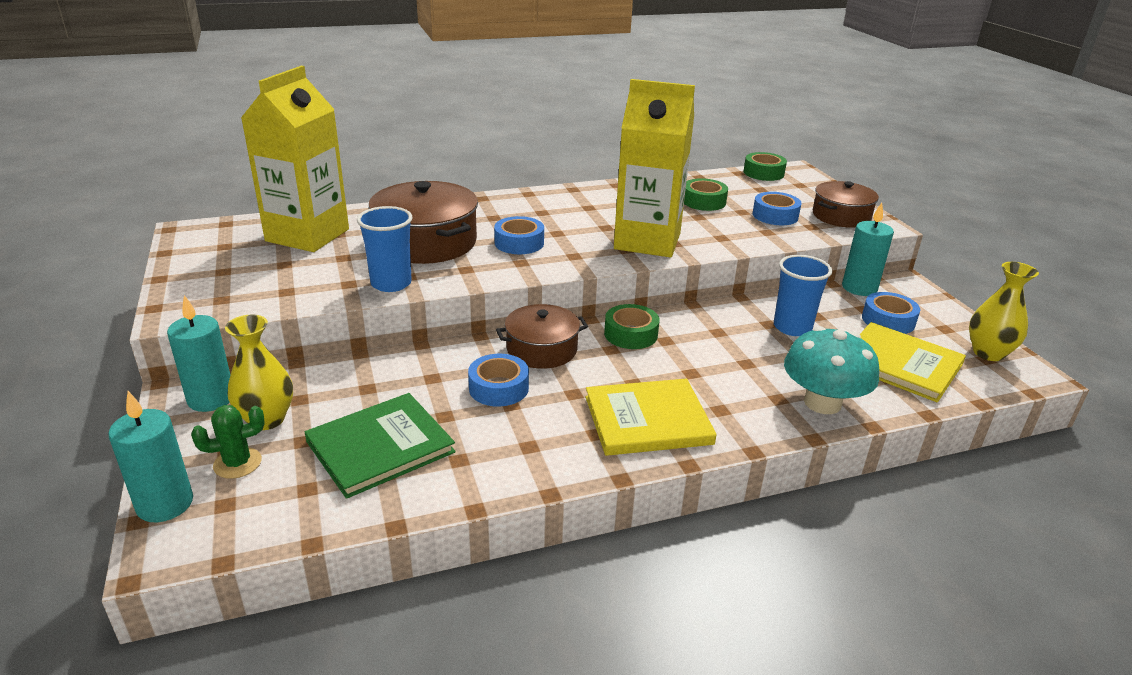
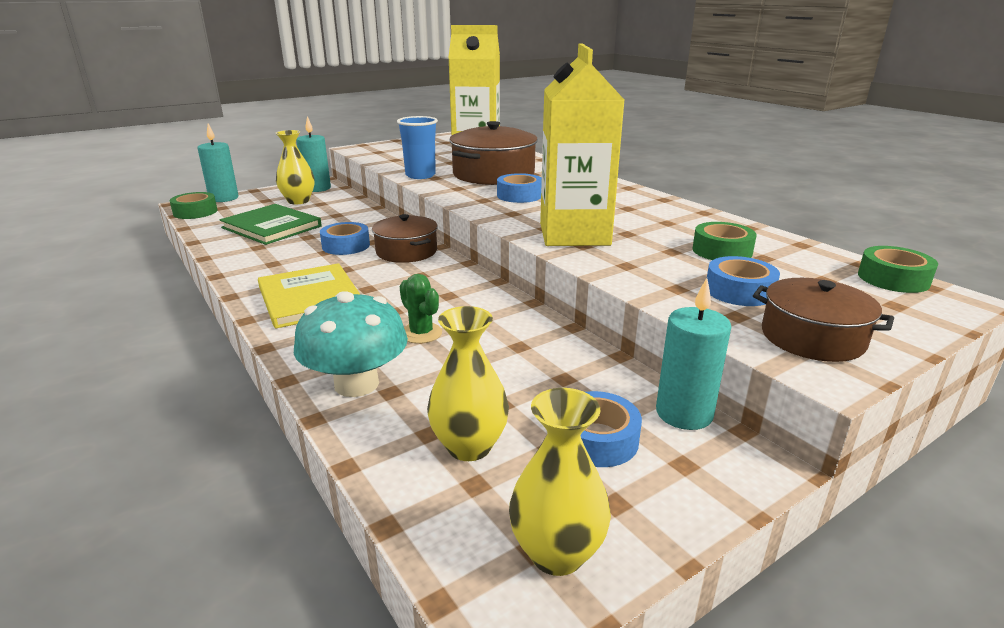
camera: 75 degrees right, 5 degrees down
(237, 463) = (257, 203): green cactus -> green cactus (421, 333)
(630, 334) = (451, 280): green tape -> green tape (195, 212)
(792, 327) = (520, 361): blue cup -> none
(900, 364) = (469, 446): yellow book -> yellow vase

